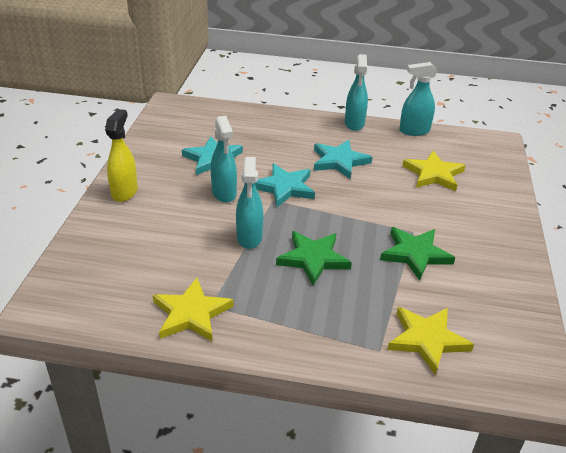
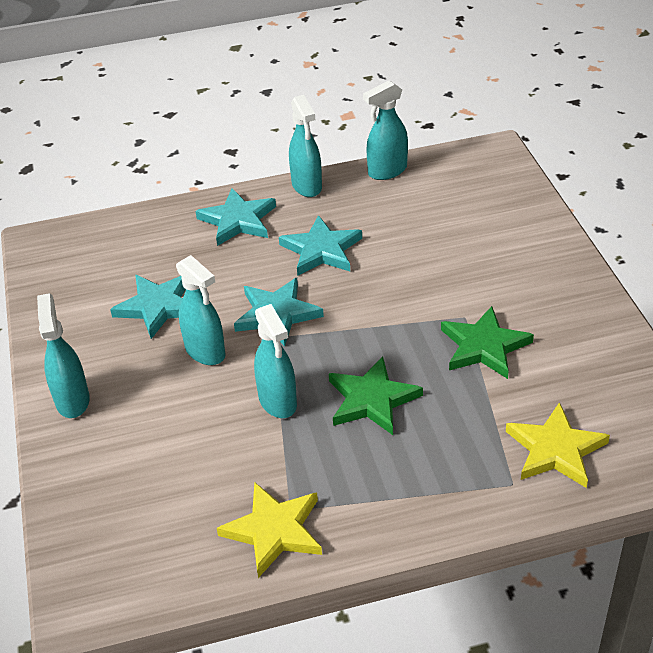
camera: 20 degrees left, 5 degrees up
(124, 192) = (72, 400): yellow spray bottle -> turquoise spray bottle
(297, 129) = (238, 220): none -> turquoise star
(433, 174) = (445, 227): yellow star -> none

